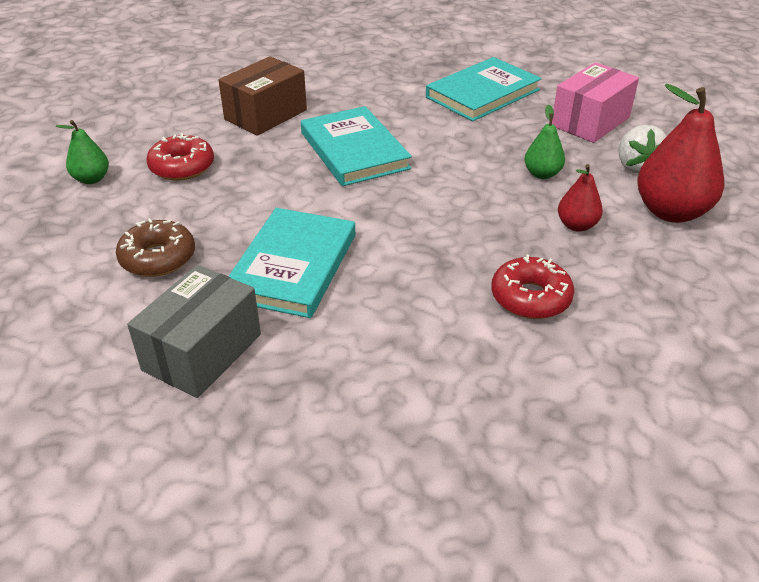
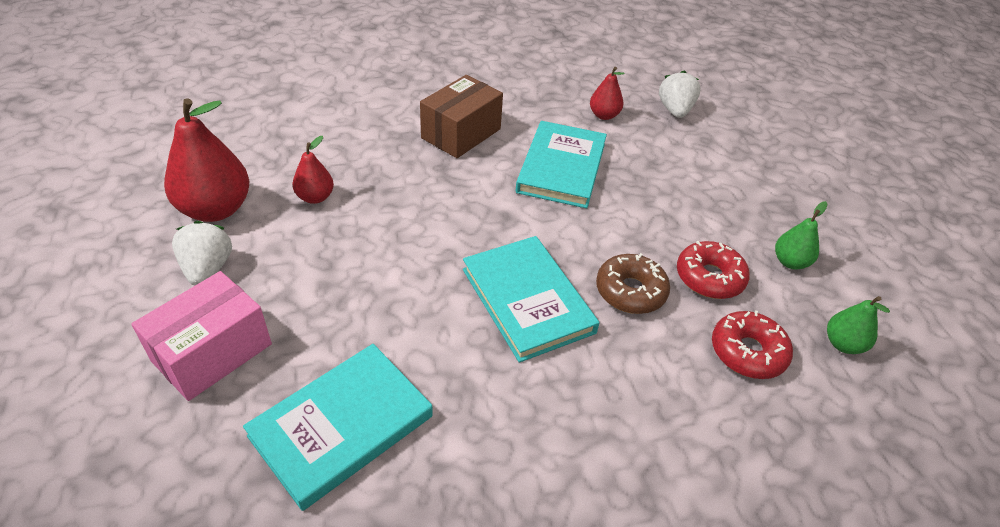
camera: 175 degrees right, 5 degrees up
(78, 367) = (675, 110): none -> white strawberry
(158, 258) = (670, 177): brown donut -> brown donut (630, 291)
(202, 352) = (604, 115): grey box -> red pear
(266, 115) = (654, 373): brown box -> brown box (461, 133)
(530, 297) = (381, 140): red donut -> red donut (747, 352)
(542, 174) = (320, 259): green pear -> green pear (843, 344)

